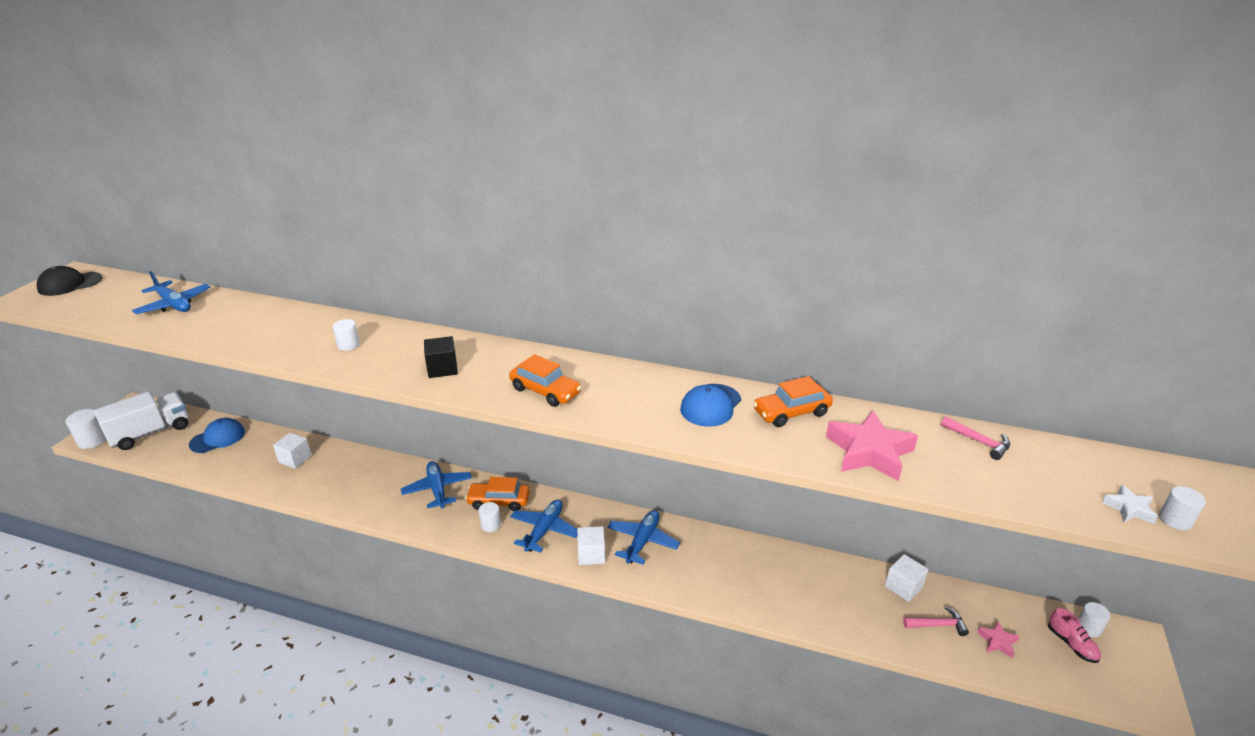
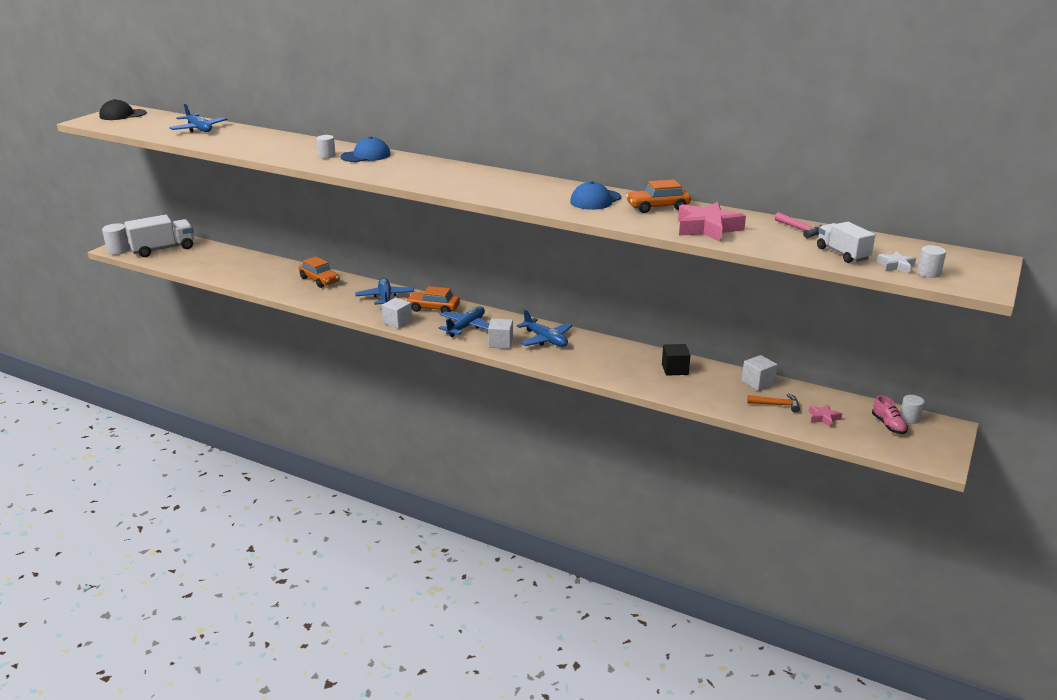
camera: 10 degrees right, 5 degrees down
(217, 438) = (215, 256): blue cap -> blue cap (366, 156)
(295, 459) = (274, 272): white cube -> white cube (397, 322)
(442, 368) = (395, 171): black cube -> black cube (675, 369)
(490, 525) = (423, 320): white cylinder -> none
(545, 391) = (470, 186): orange car -> orange car (320, 280)
(642, 541) = (545, 339): blue plane -> blue plane turned 105 degrees clockwise
(938, 625) = (777, 405): pink hammer -> orange hammer
(1053, 489) = (842, 254): none -> white truck

